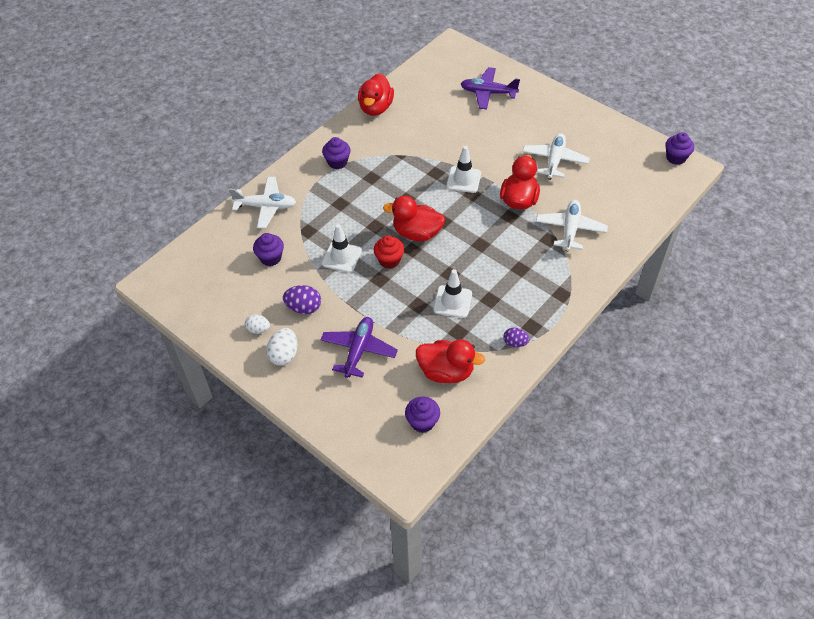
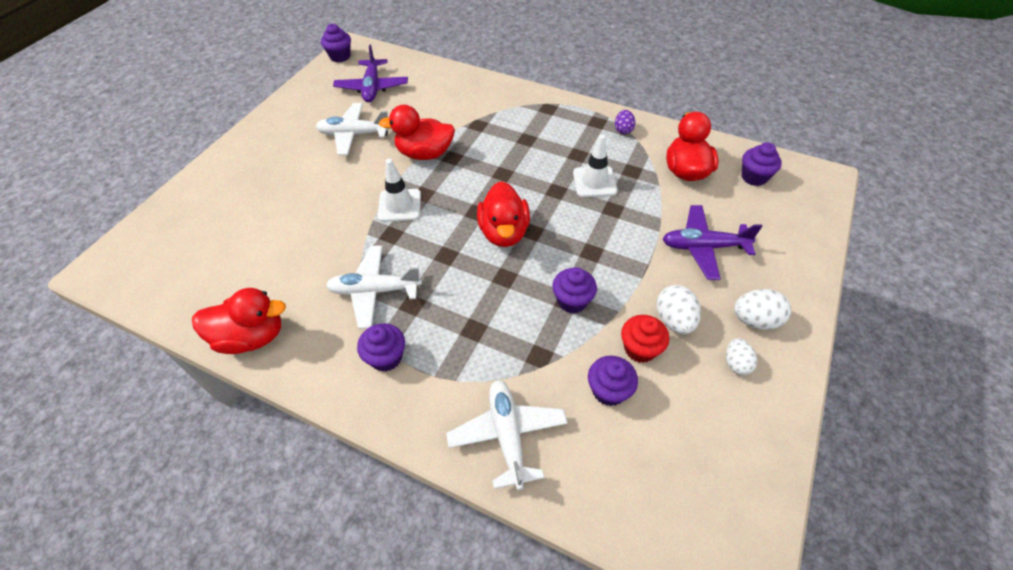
camera: 105 degrees left, 0 degrees up
(304, 308) = (674, 320): purple egg -> white egg
(341, 257) = (572, 301): white traffic cone -> purple cupcake
(389, 260) = (558, 249): red cupcake -> red cupcake (640, 349)
(488, 93) = (224, 210): purple plane -> purple plane (372, 88)
(570, 229) = (459, 112): white plane -> white plane (374, 291)

